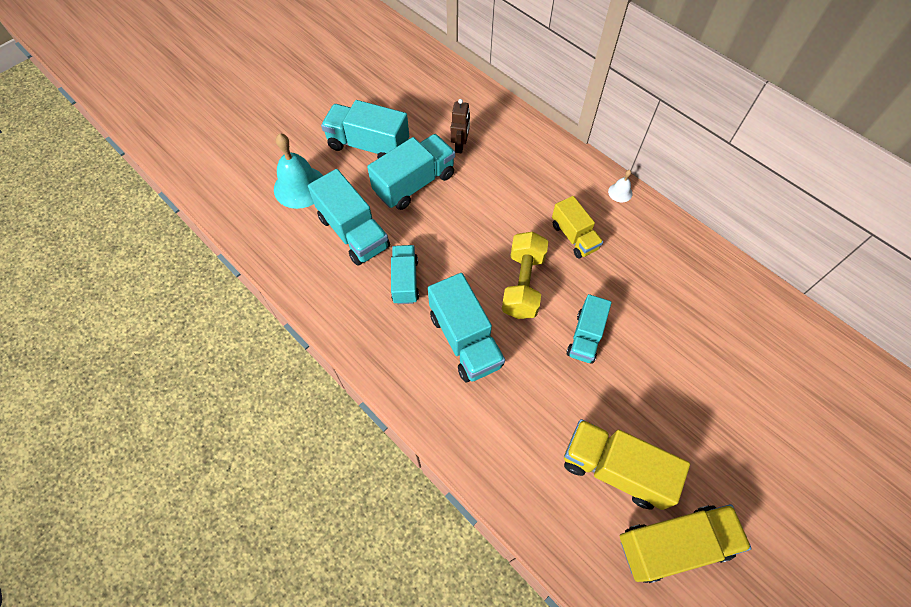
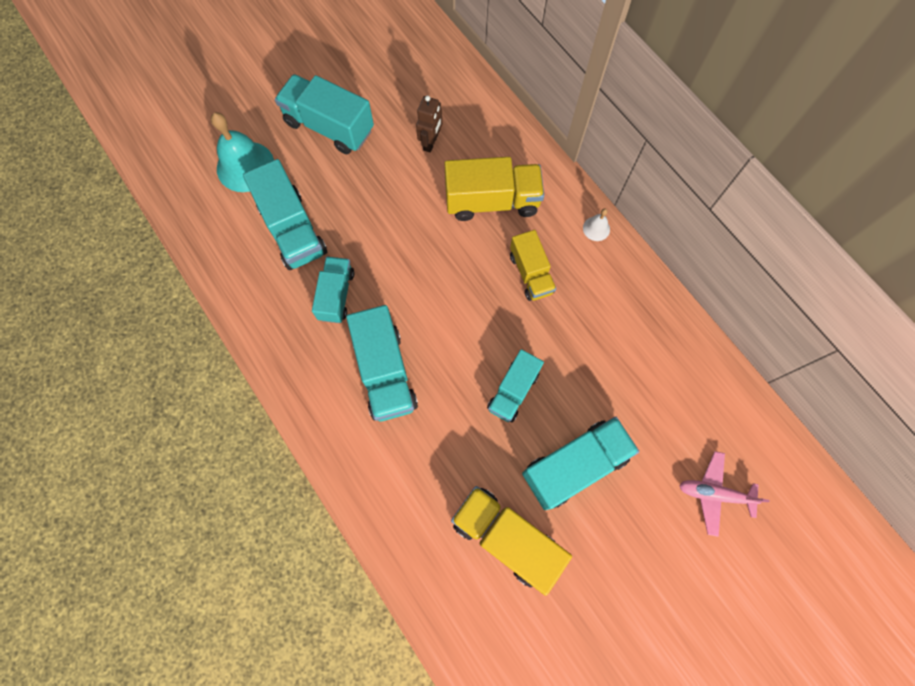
camera: 10 degrees right, 10 degrees up
(414, 183) = (370, 182): turquoise truck -> turquoise truck (574, 465)
(523, 284) = (461, 320): yellow dumbbell -> none
(673, 544) = (545, 625): yellow truck -> yellow truck (492, 201)
(790, 395) = (714, 494): none -> pink plane

